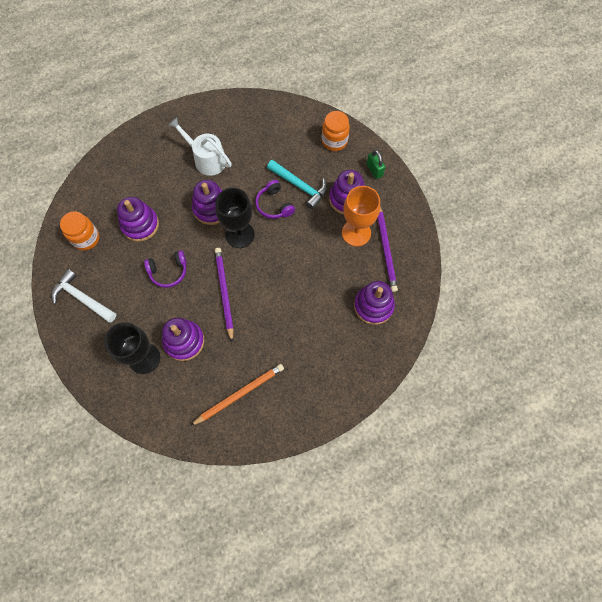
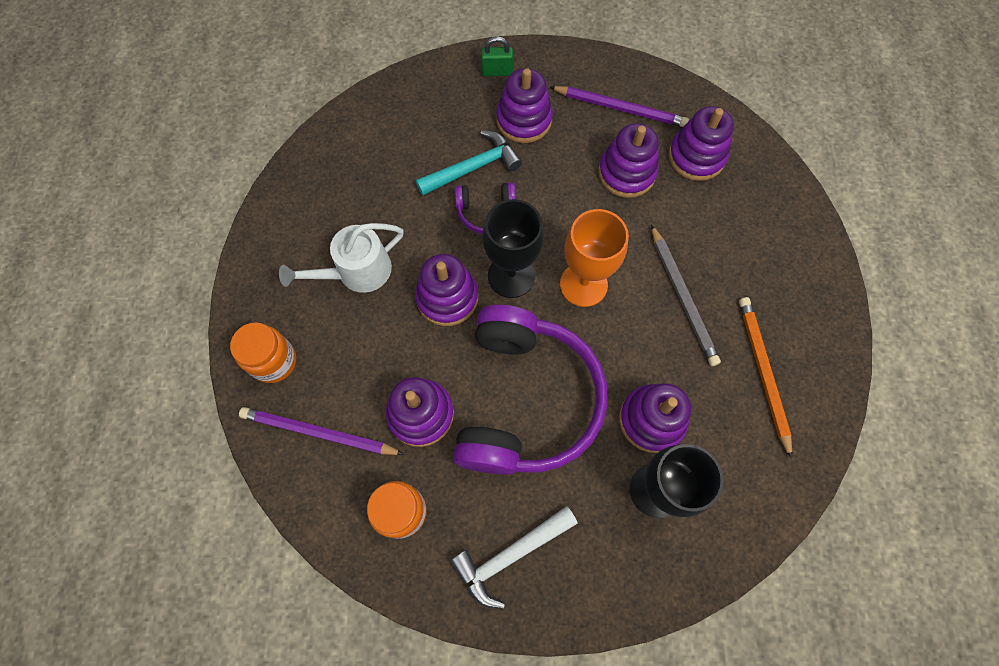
camera: 65 degrees left, 0 degrees up
(168, 271) = (525, 400): purple headphones -> purple headphones, size x2.34
(224, 293) = (596, 333): purple pencil -> purple pencil (319, 433)
(269, 332) = (682, 297): none -> grey pencil
(334, 141) = (424, 97): orange jar -> orange jar (274, 361)
(339, 270) = (626, 173): none -> purple stacking toy
(356, 233) = (580, 131): orange goblet -> orange goblet (583, 284)

